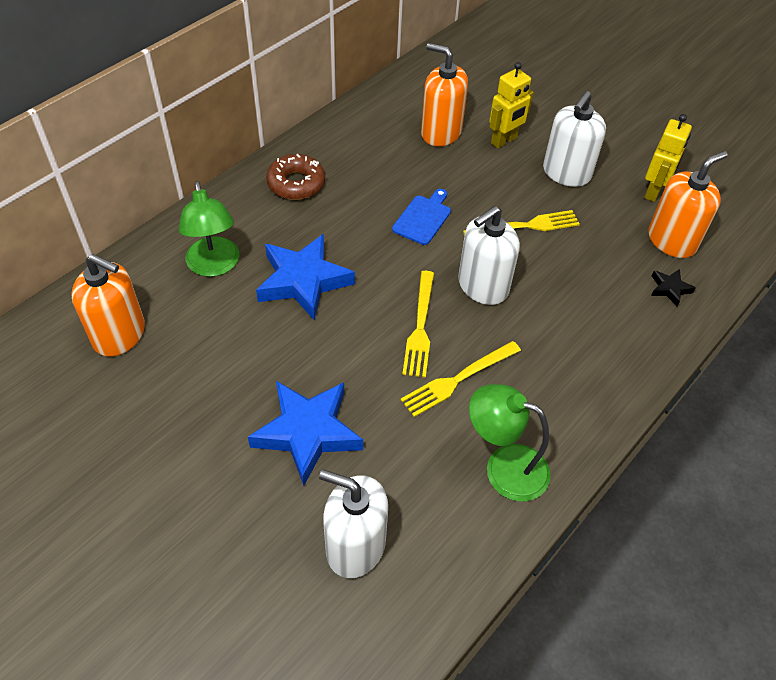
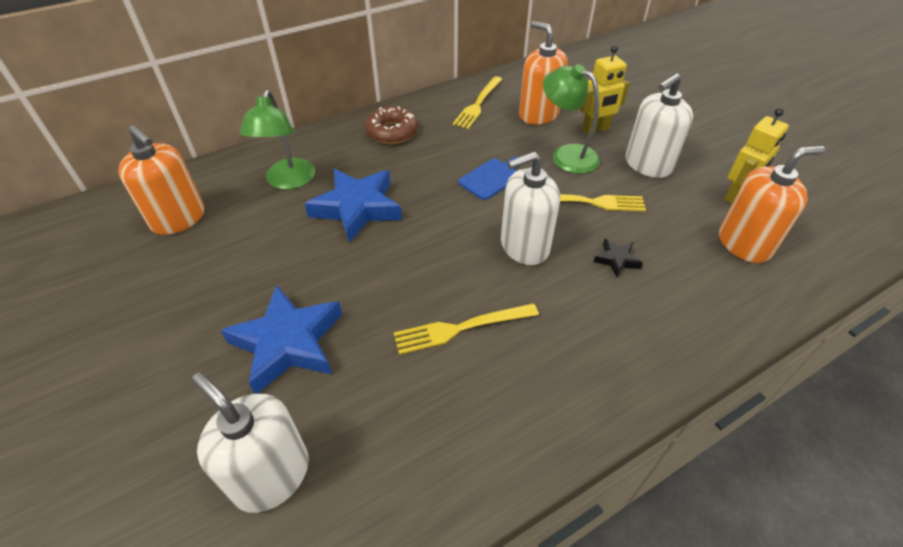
camera: 20 degrees right, 5 degrees down
(420, 327) = (445, 270): yellow fork -> yellow fork (478, 104)
(504, 467) = (471, 433): green lamp -> green lamp (566, 155)
(669, 289) = (728, 290): black star -> black star (616, 260)

